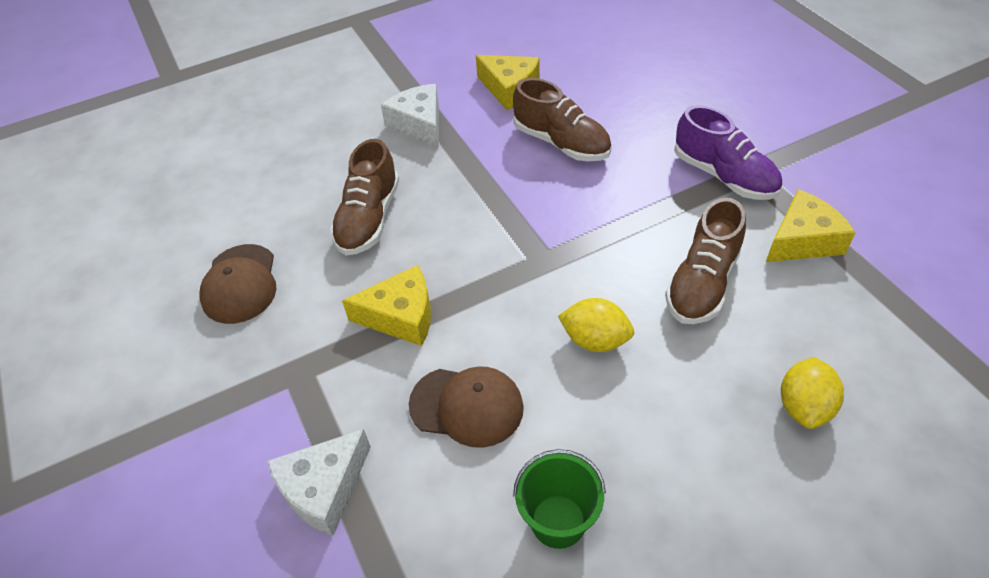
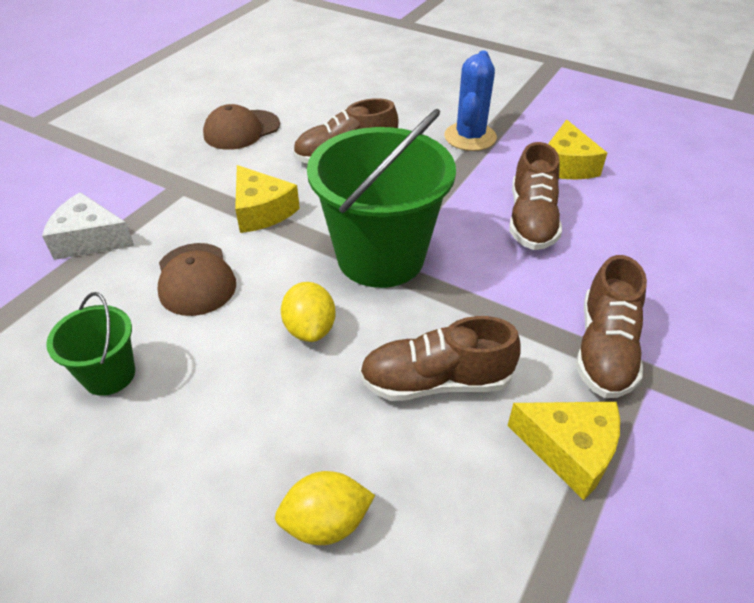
camera: 55 degrees right, 5 degrees down
(419, 124) = (470, 137): white cheese -> blue cactus
(537, 255) = (380, 257): none -> green bucket
(724, 176) = (604, 349): purple shoe -> brown shoe

